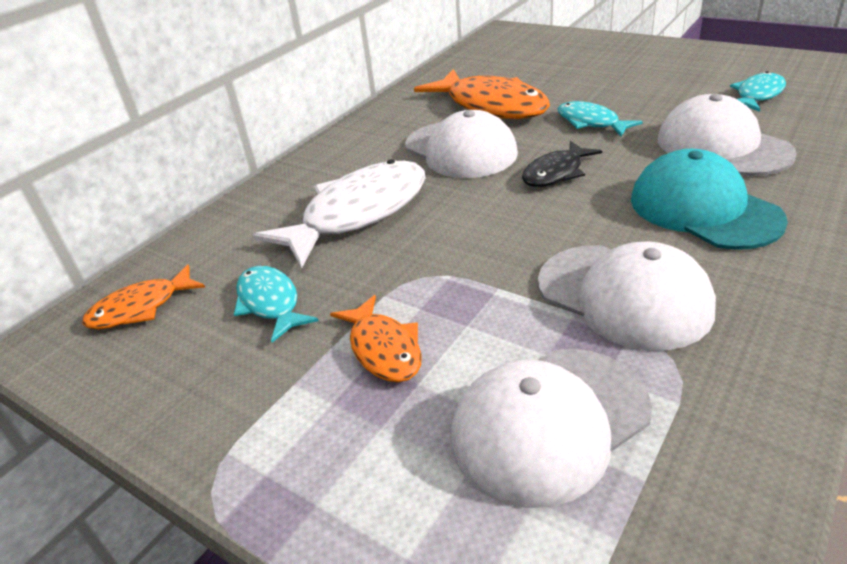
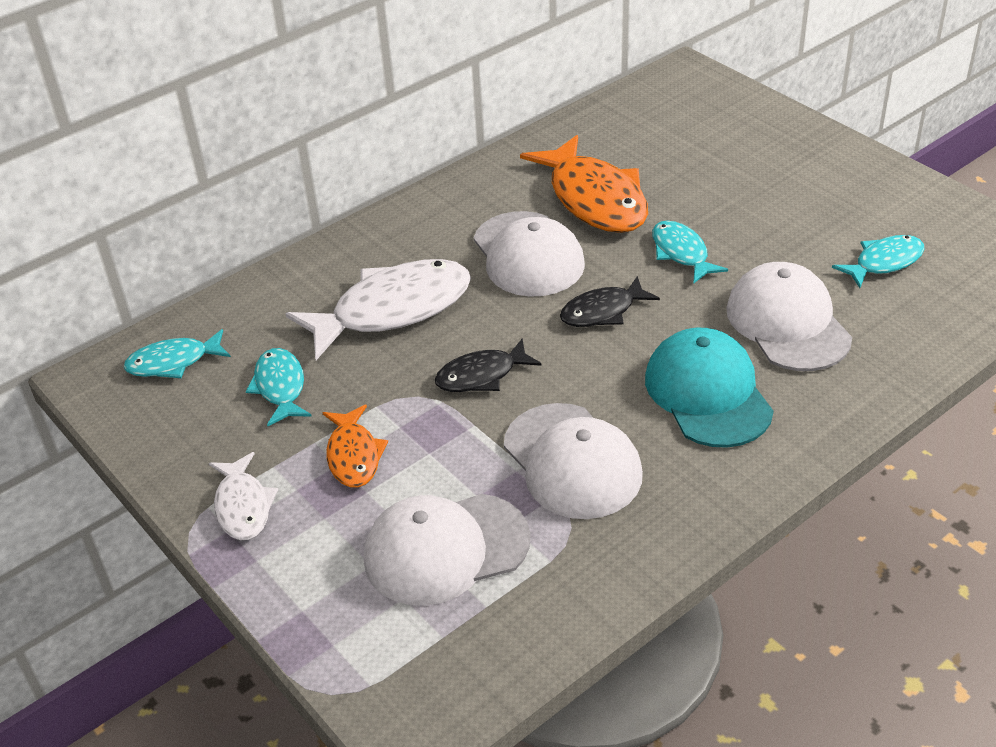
camera: 15 degrees right, 5 degrees up
(141, 308) = (173, 362): orange fish -> turquoise fish
(273, 439) = (243, 506): none -> white fish
(477, 245) = (481, 375): none -> black fish

